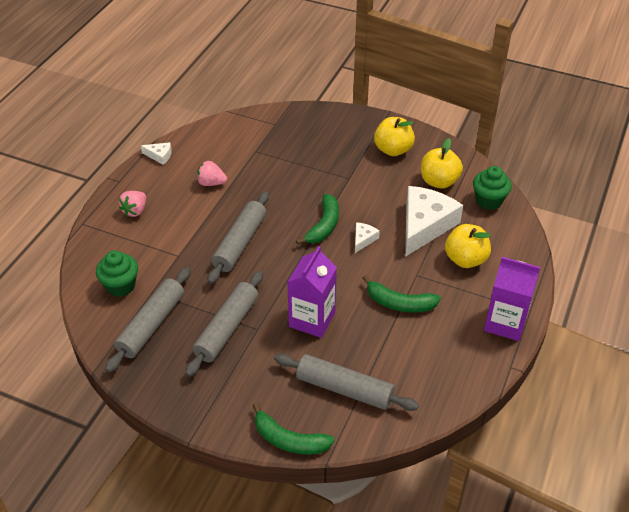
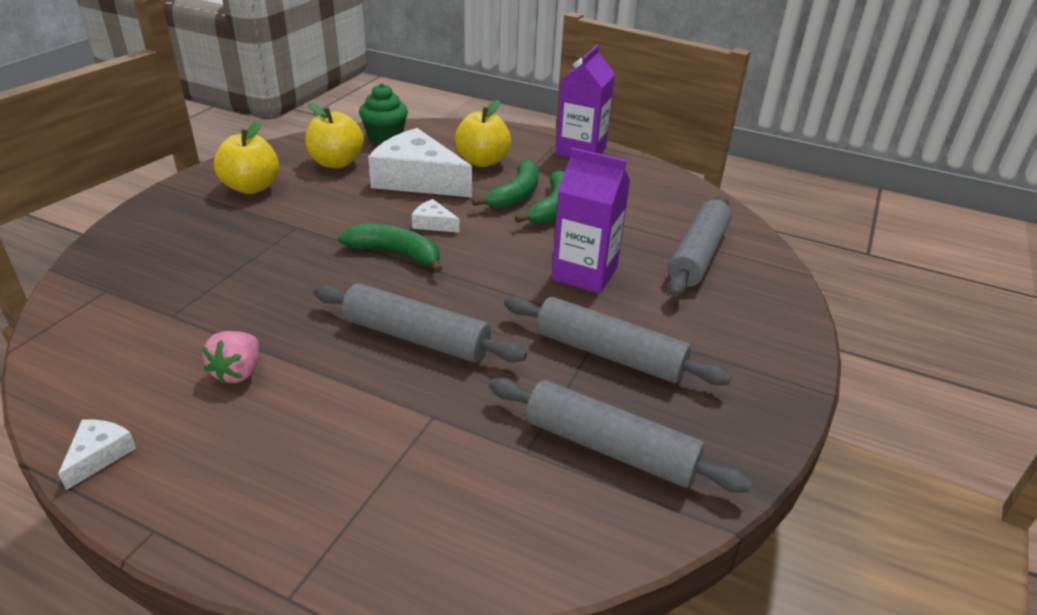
camera: 90 degrees left, 10 degrees down
(120, 286) = (508, 502): green cupcake -> none
(135, 211) = (278, 491): pink strawberry -> none
(289, 440) = (791, 301): green banana -> green banana (516, 194)

